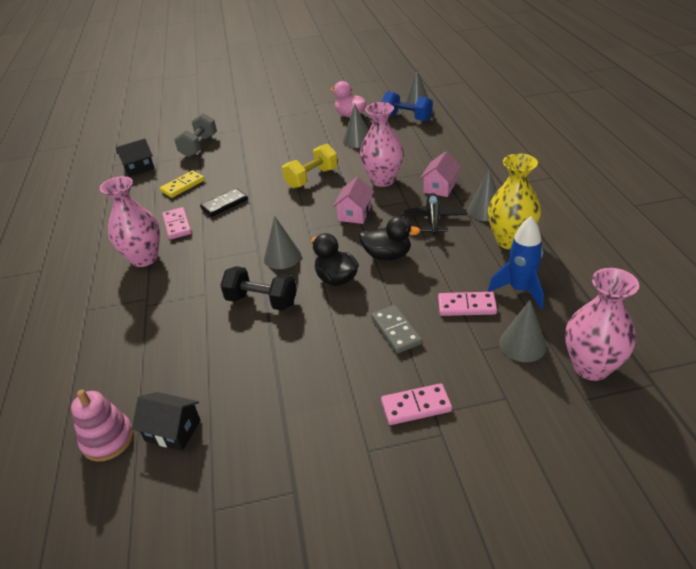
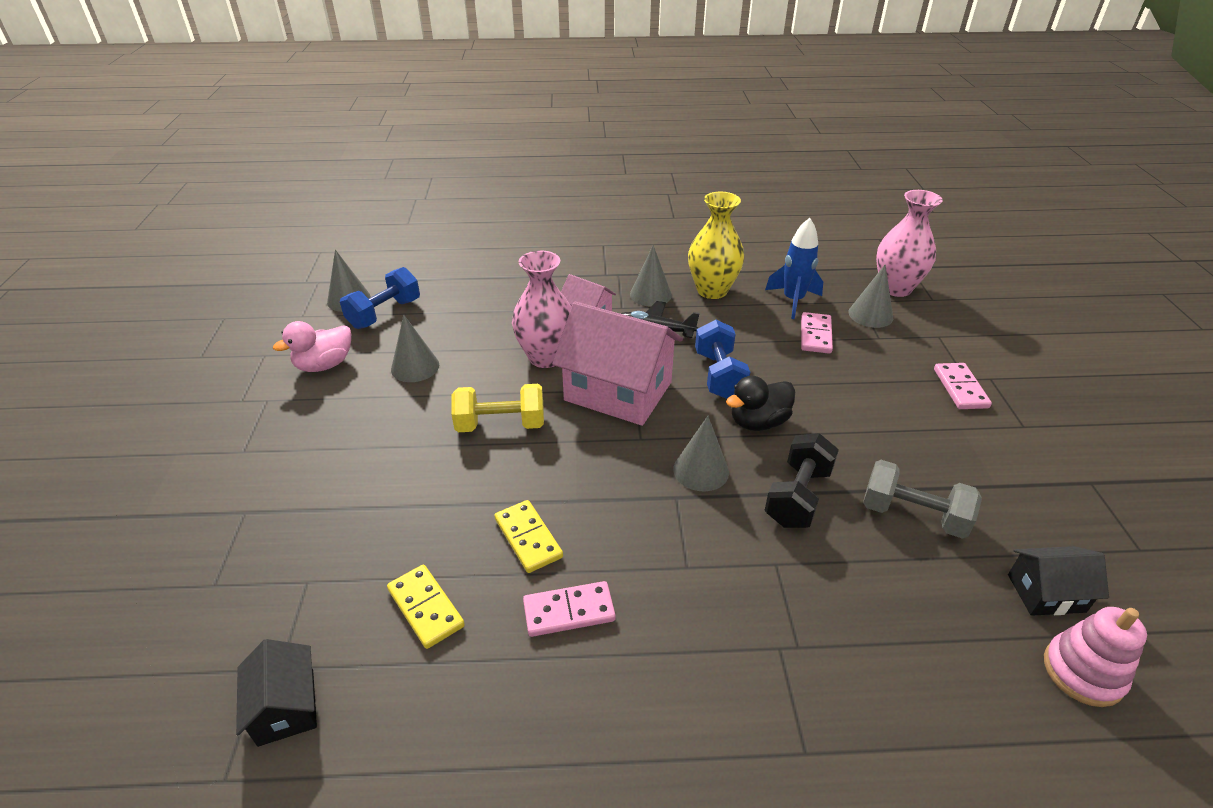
camera: 85 degrees left, 0 degrees up
(144, 258) = (663, 661): pink vase -> none
(173, 430) = (1046, 593): black house -> black house turned 60 degrees clockwise
(199, 146) = (268, 583): grey dumbbell -> grey dumbbell (913, 515)
(224, 204) = (528, 538): black domino -> yellow domino
(312, 178) = (500, 424): yellow dumbbell -> yellow dumbbell turned 60 degrees counterclockwise
(354, 213) = (618, 391): pink house -> pink house, size x1.99
(387, 255) = (719, 375): black duck -> blue dumbbell
(396, 331) = (854, 386): grey domino -> none

